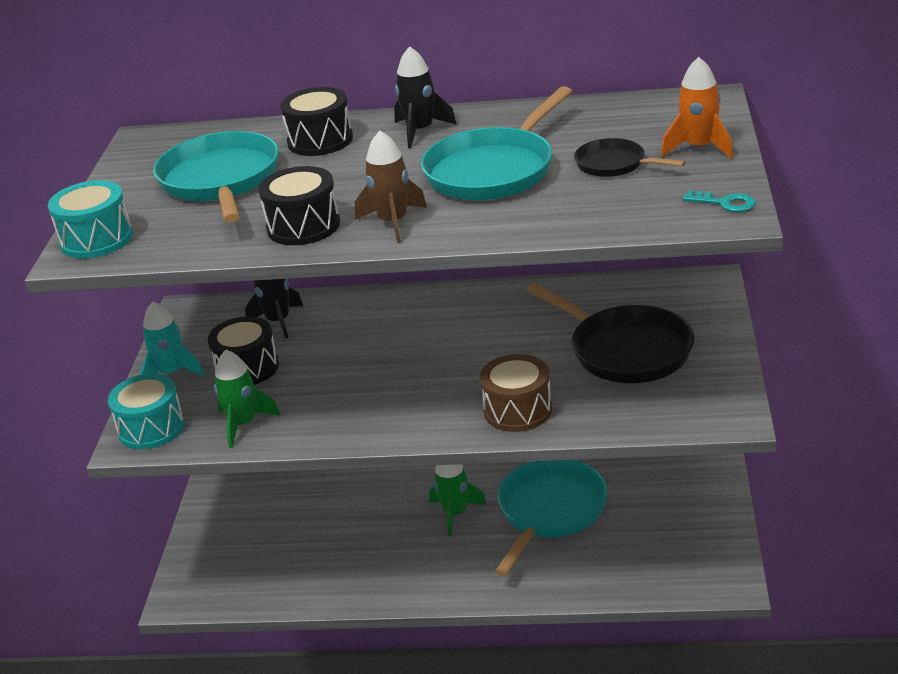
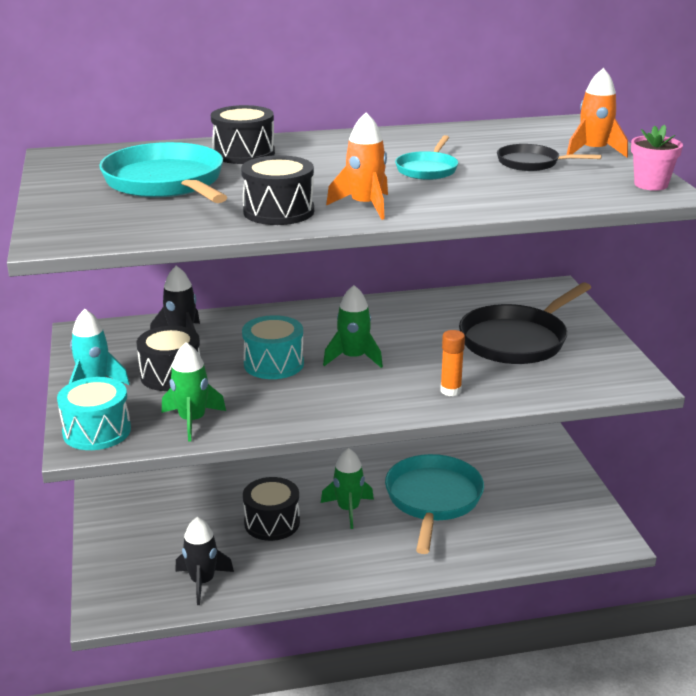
camera: 20 degrees left, 5 degrees down
(96, 239) = (66, 228): turquoise drum -> turquoise drum (273, 364)
(371, 520) = (272, 523): none -> black drum
(393, 222) = (365, 206): brown rocket -> orange rocket
(420, 131) = (335, 146): black rocket -> black rocket (202, 582)
(437, 361) = (353, 358): none -> green rocket
(493, 170) = (427, 169): turquoise pan -> turquoise pan, size x0.53
(518, 410) = (450, 390): brown drum -> orange glue stick
(625, 350) = (517, 340): black pan -> black pan turned 105 degrees clockwise
(725, 203) = (651, 184): turquoise key -> pink flower pot

